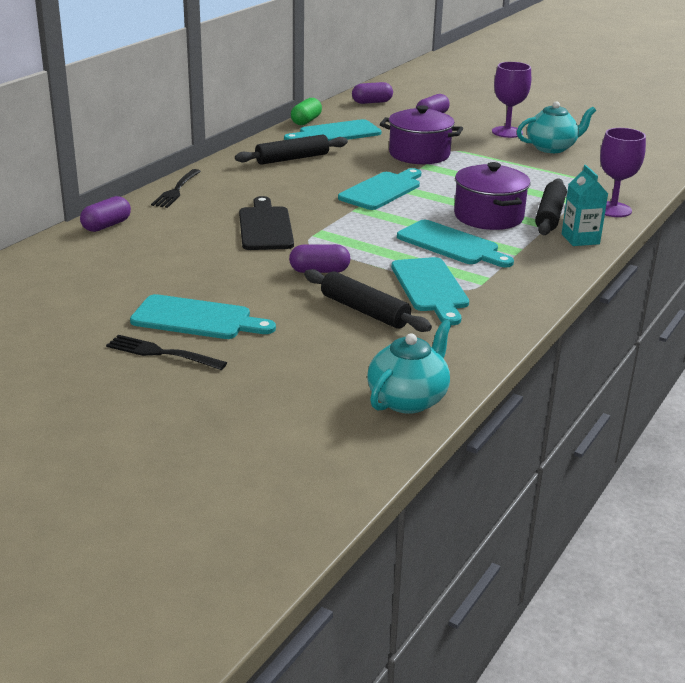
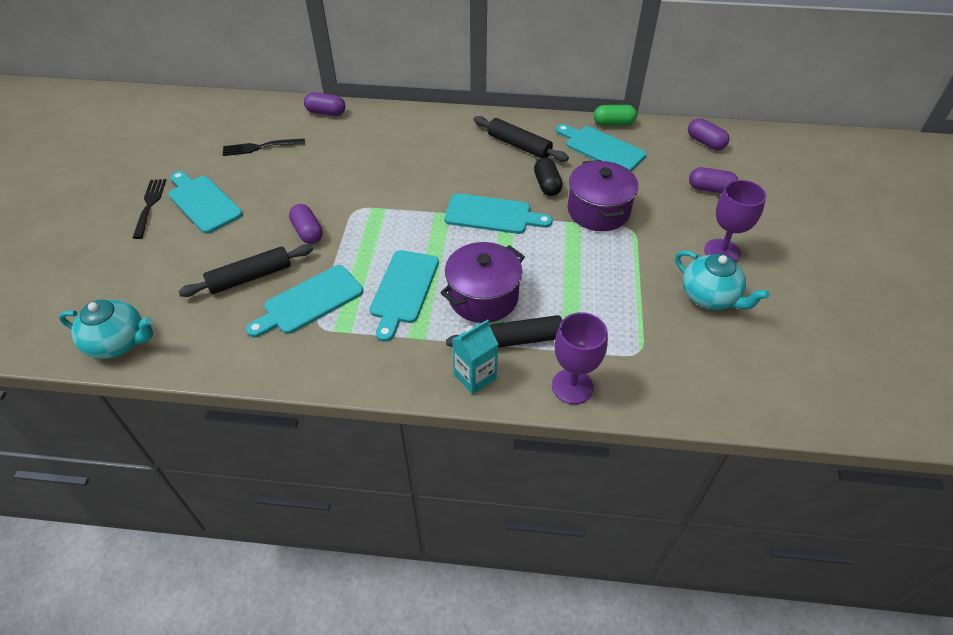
camera: 65 degrees right, 20 degrees up
(176, 190) = (408, 116): black fork -> black fork (261, 147)
(197, 319) = (203, 202): turquoise cutting board -> turquoise cutting board turned 150 degrees clockwise
(265, 227) = (371, 179): black cutting board -> none
(363, 162) = (547, 185): none -> black capsule
(364, 311) = (250, 277): black rolling pin -> black rolling pin turned 45 degrees clockwise

